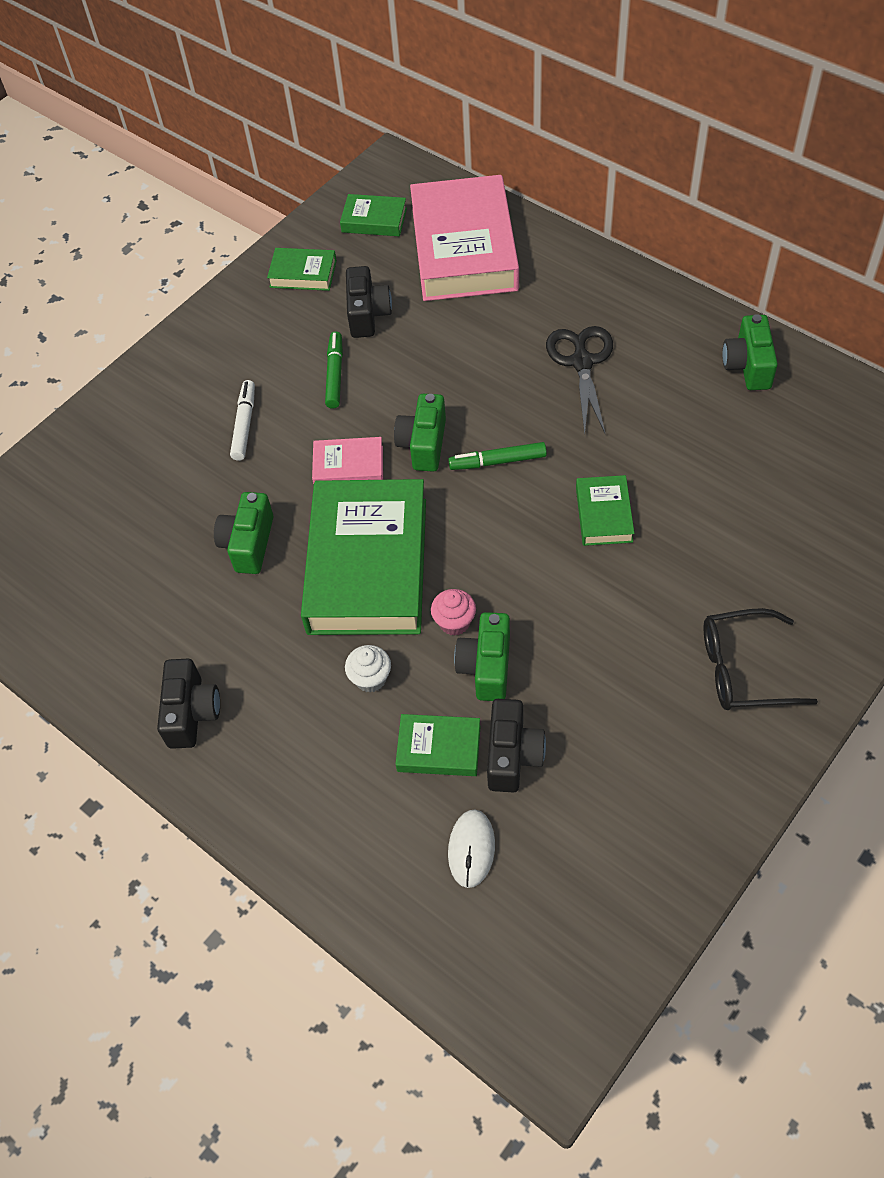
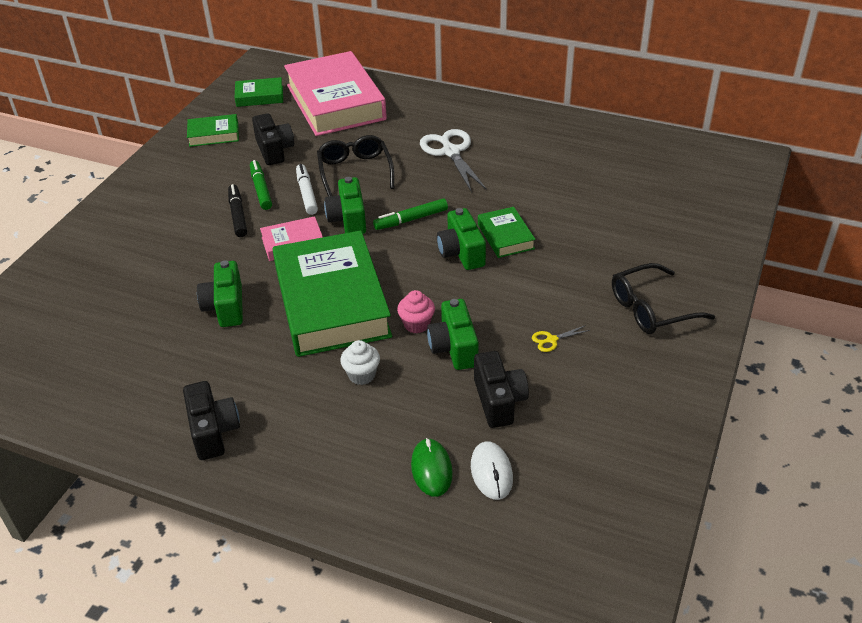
camera: 20 degrees left, 15 degrees down
(244, 425) = (196, 232): white marker -> white marker (306, 194)
(297, 409) = (238, 215): none -> black marker
(407, 826) = (431, 469): none -> green mouse
(439, 749) = (437, 410): green book -> none
(454, 370) = (355, 172): none -> black glasses
(581, 362) = (450, 152): black scissors -> white scissors
(604, 684) = (551, 340): none -> yellow scissors
(748, 366) = (572, 135): green camera -> green camera (461, 252)

